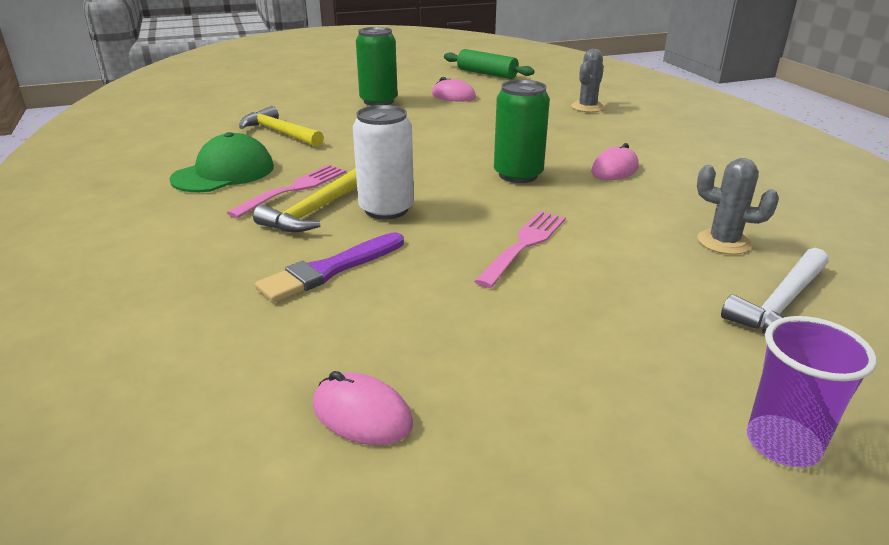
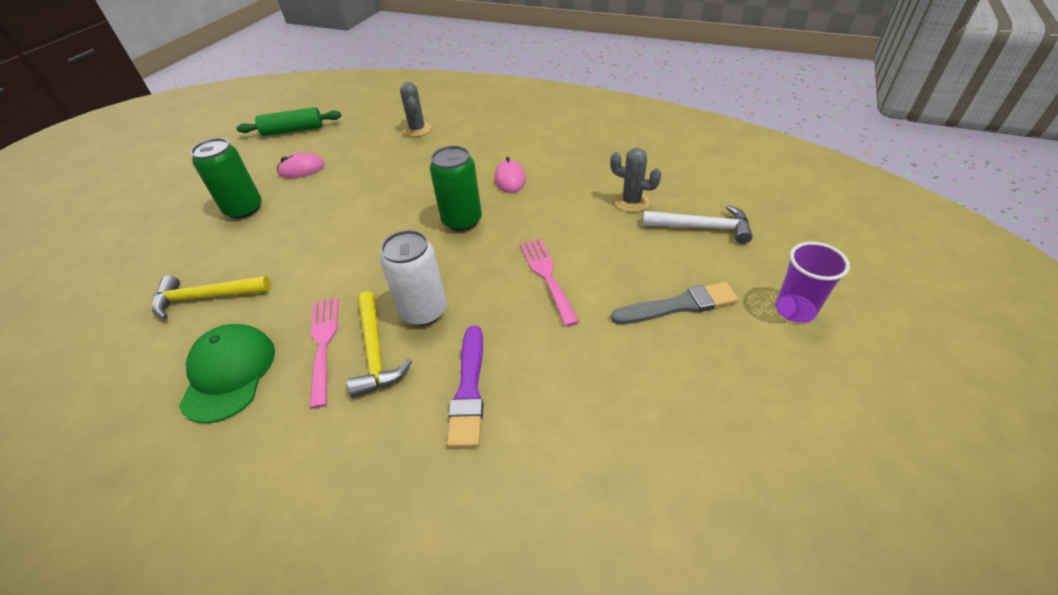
camera: 45 degrees left, 15 degrees up
(362, 414) = (645, 465): pink mouse -> none
(623, 341) = (678, 305): none -> grey brush
(723, 242) = (631, 202): grey cactus -> grey cactus turned 45 degrees clockwise
(781, 304) = (701, 227): white hammer -> white hammer turned 75 degrees counterclockwise

